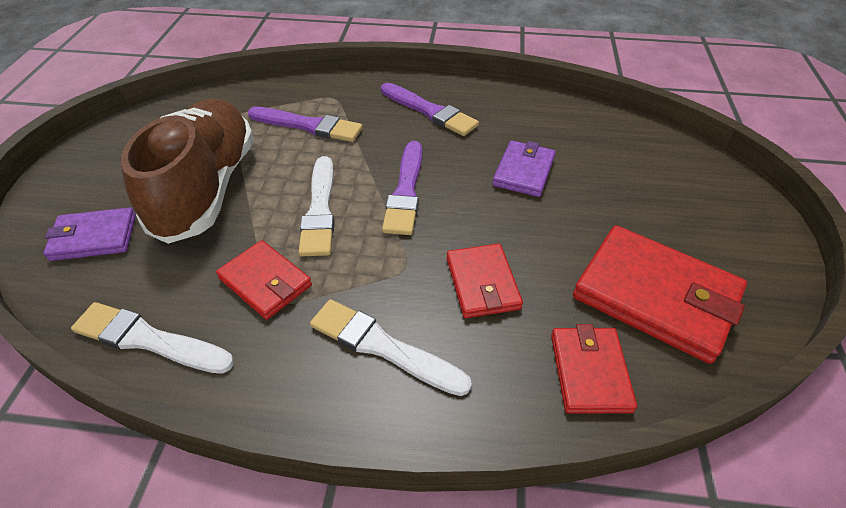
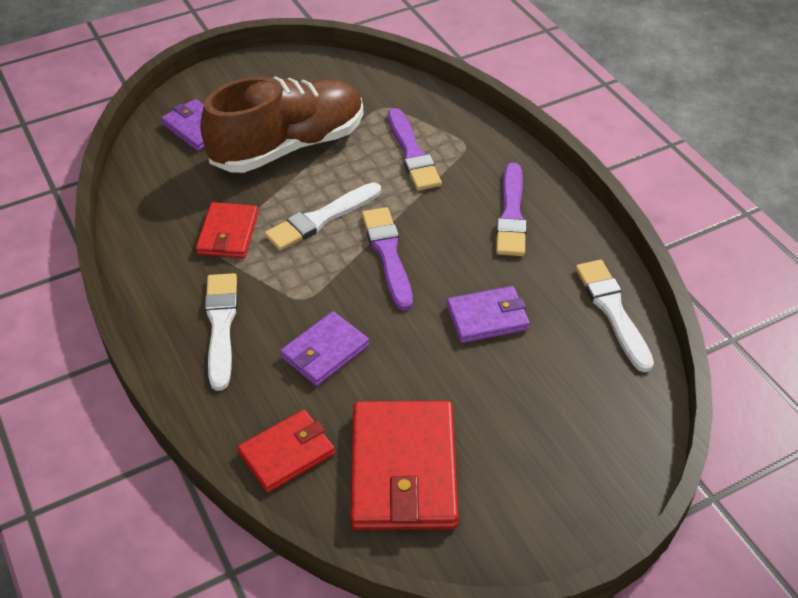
camera: 55 degrees right, 0 degrees up
(149, 340) = (141, 211): white brush -> white brush (613, 311)
(405, 191) = (388, 255): purple brush -> purple brush turned 105 degrees clockwise
(482, 283) = (325, 351): red wallet -> purple wallet

